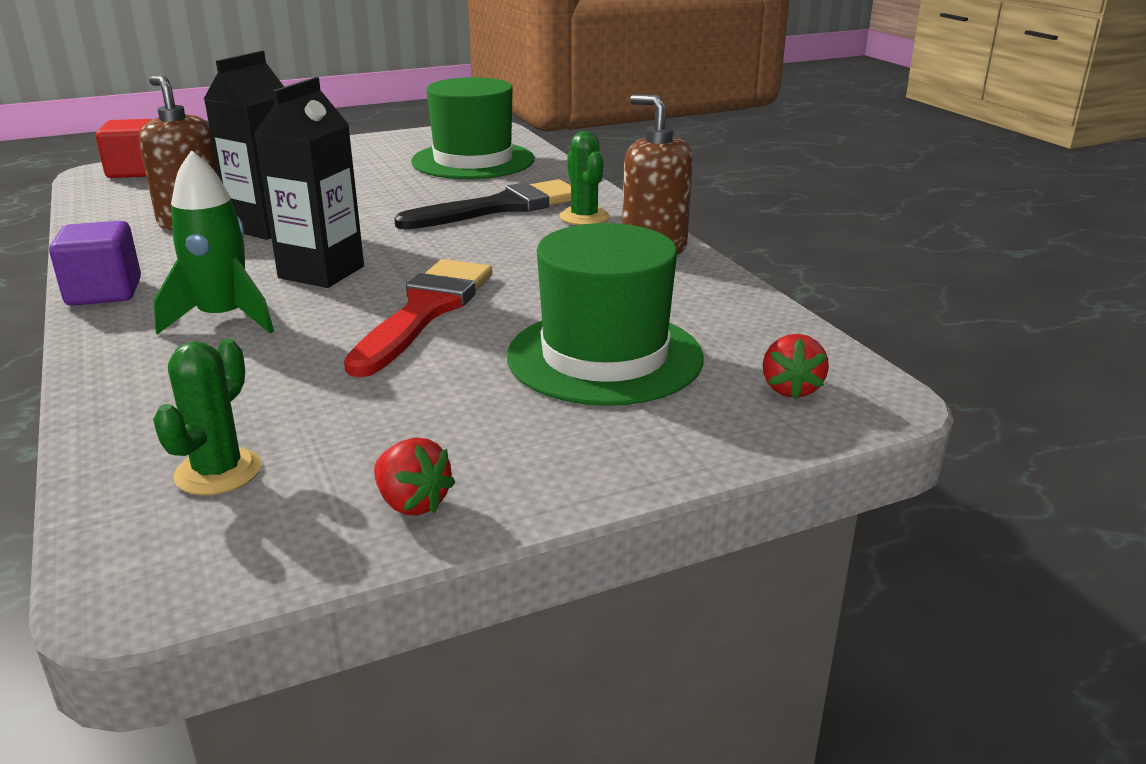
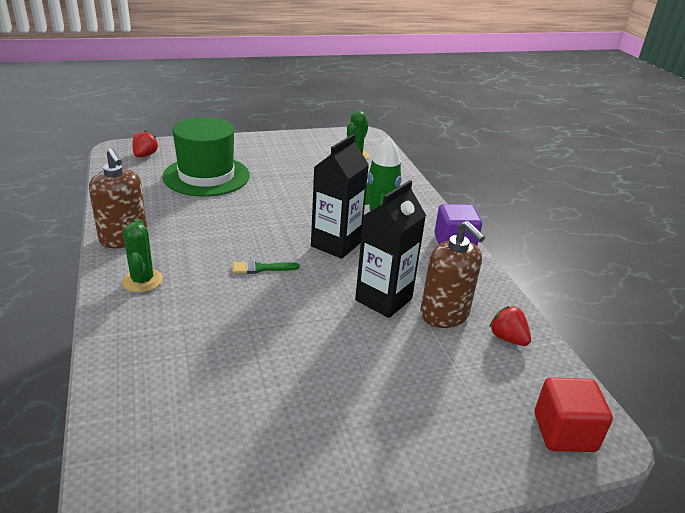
camera: 175 degrees left, 5 degrees up
(412, 503) = (294, 141): red strawberry -> red strawberry (507, 338)
(424, 312) = (279, 208): red brush -> none
(435, 239) = (261, 268): none -> green brush
(473, 161) = (188, 410): green hat -> none
(500, 207) = (200, 303): black brush -> none

